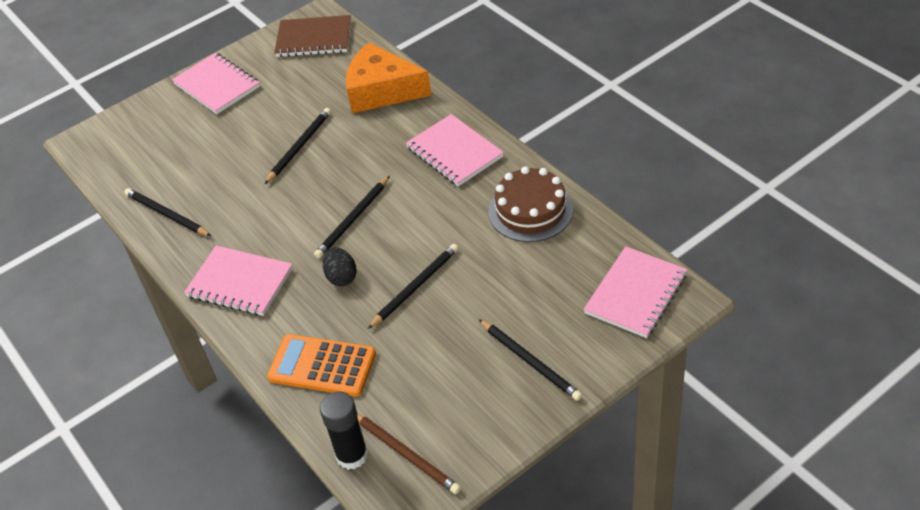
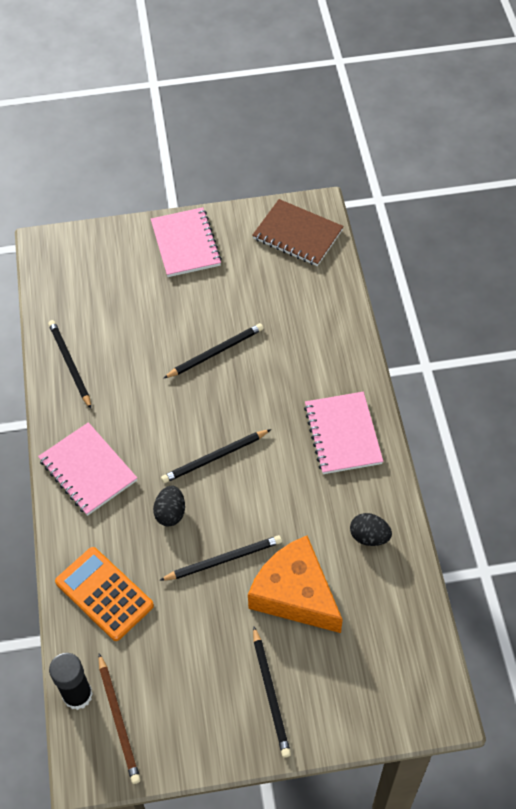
camera: 25 degrees right, 10 degrees up
(381, 91) = (321, 328): orange cheese -> orange cheese (295, 594)
(530, 210) = (369, 537): brown cake -> black egg
(635, 294) = (403, 680): pink notebook -> none

